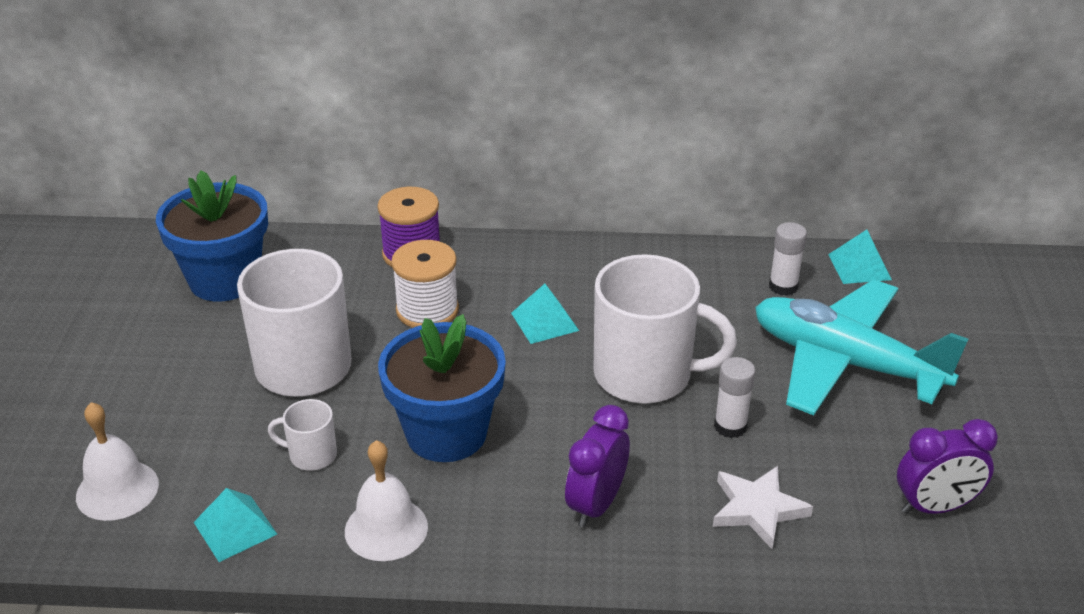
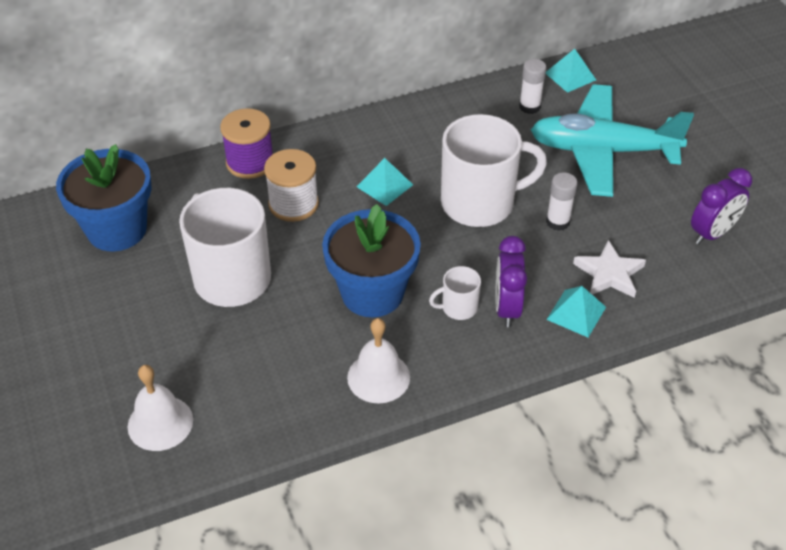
camera: 25 degrees left, 10 degrees up
(235, 528) = (271, 417): turquoise pyramid -> turquoise pyramid (576, 313)
(311, 455) = (287, 344): white mug -> white mug (458, 307)

